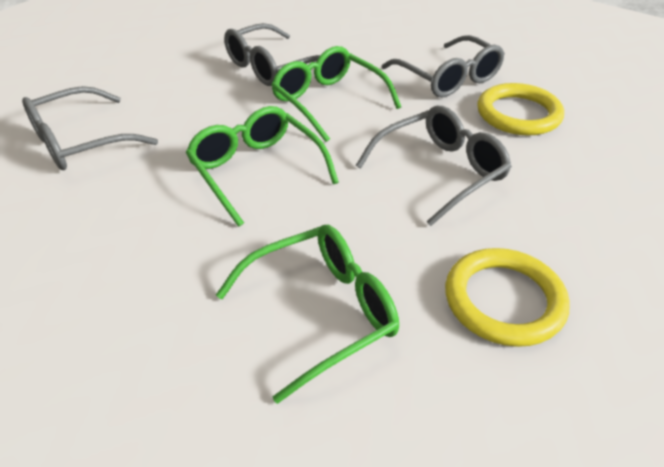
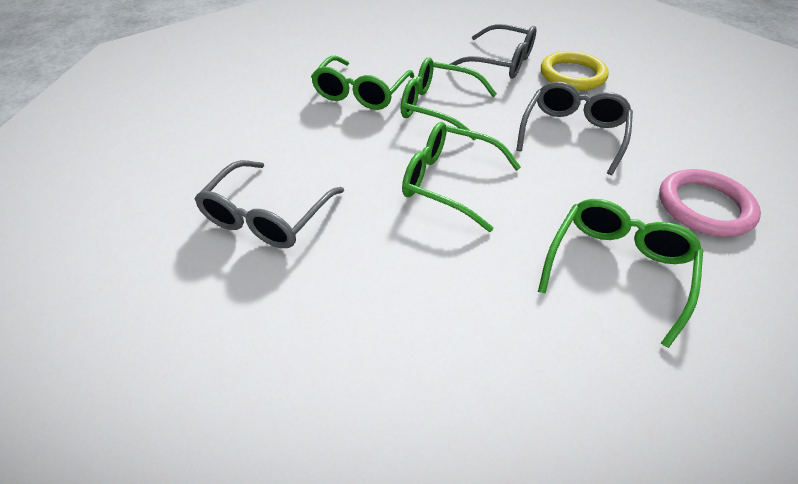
camera: 30 degrees left, 5 degrees up
(271, 67) = (361, 93): grey glasses -> green glasses
(504, 300) = (704, 206): yellow ring -> pink ring

